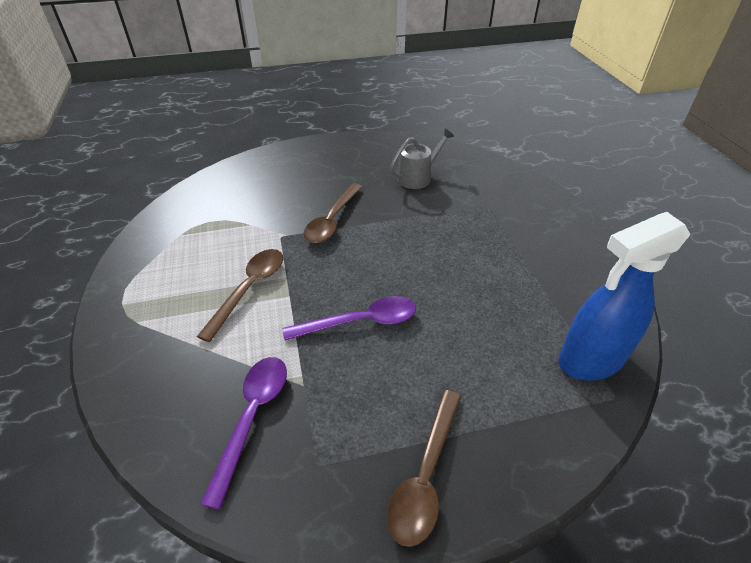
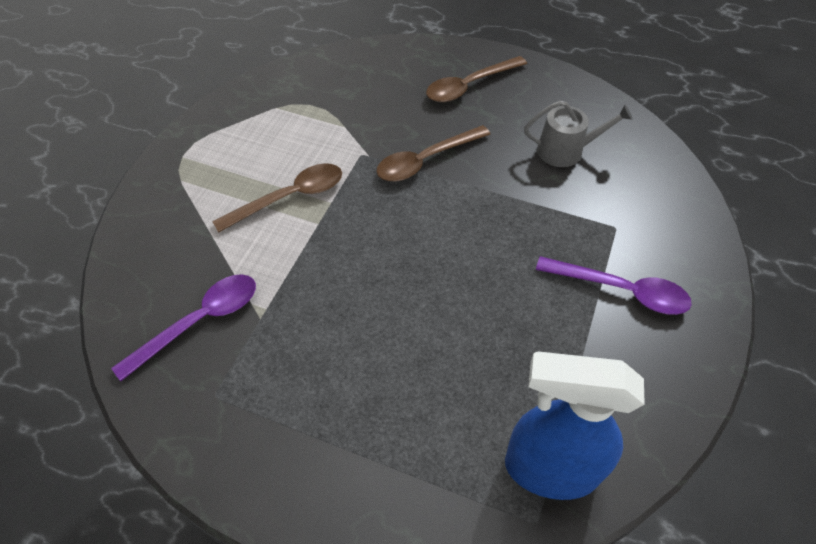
camera: 35 degrees right, 10 degrees up
(360, 322) = (358, 287): purple spoon -> purple spoon (621, 290)
(425, 475) = (288, 464): brown spoon -> brown spoon (469, 86)

